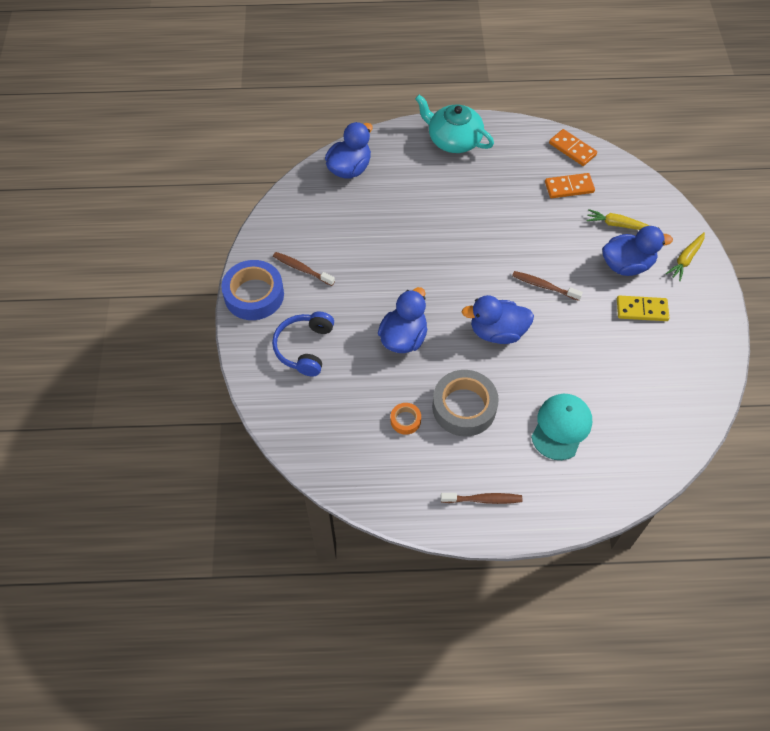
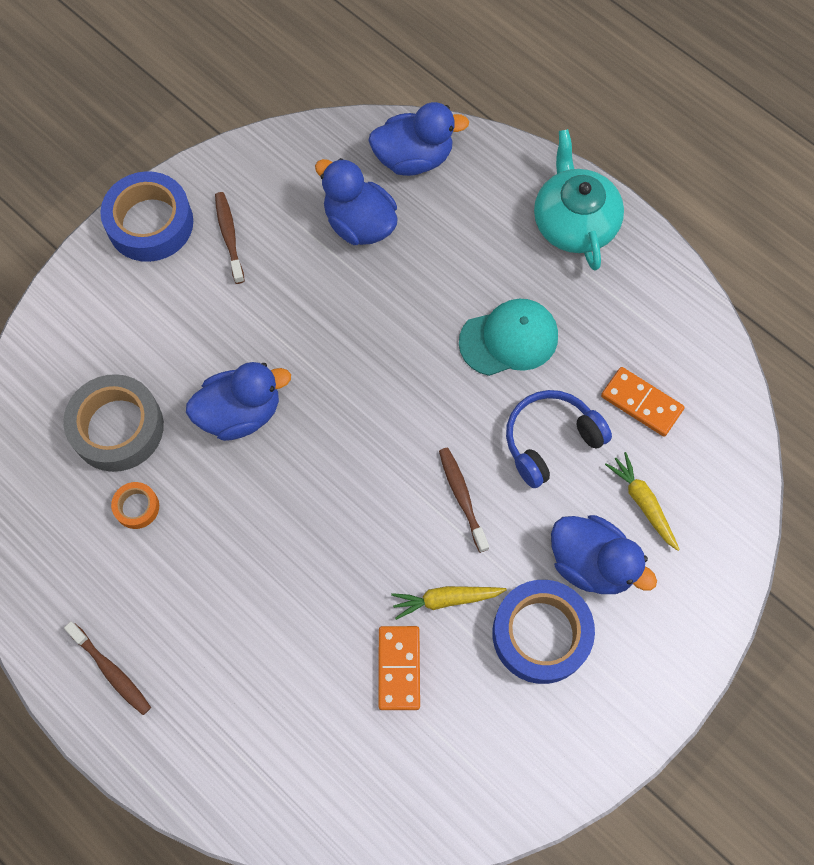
camera: 45 degrees right, 10 degrees up
(304, 348) = (132, 330): blue headphones -> blue headphones (550, 441)
(464, 407) = (210, 552): grey tape -> grey tape (117, 428)
(497, 332) = (345, 501): blue duck -> blue duck (359, 223)
(561, 427) = (282, 677): turquoise cap -> turquoise cap (509, 339)
(572, 149) = (706, 357): orange domino -> orange domino (399, 668)
(642, 310) = (541, 634): yellow domino -> blue tape
(685, 259) = (674, 624): yellow carrot -> yellow carrot (445, 599)

